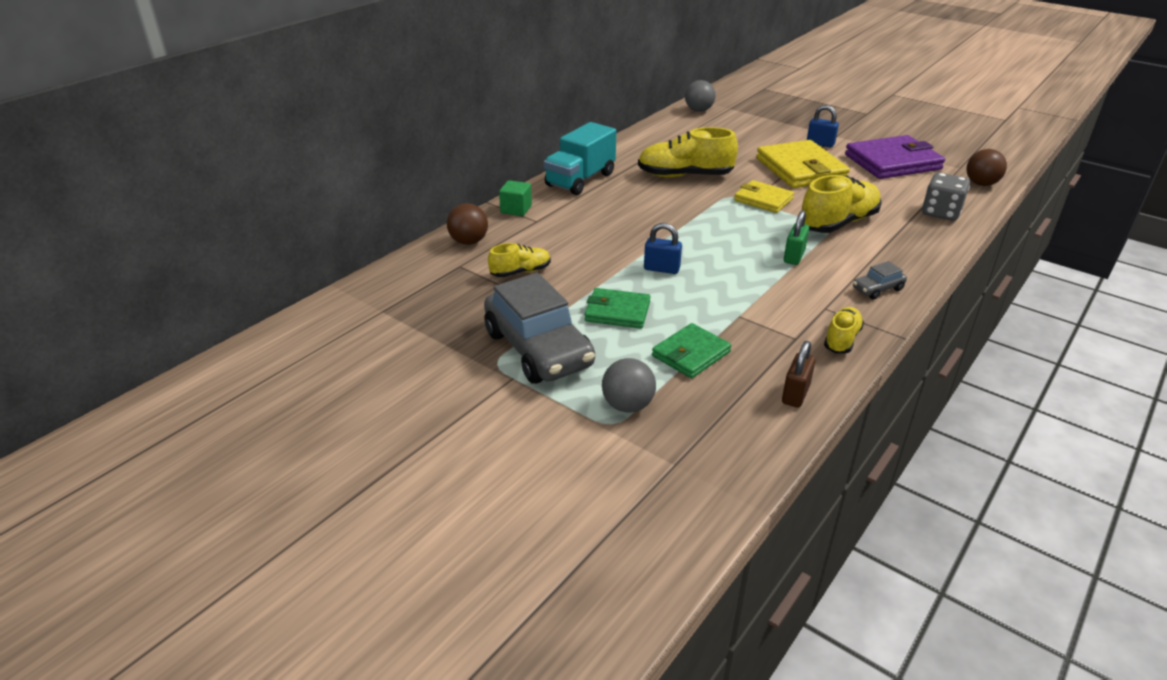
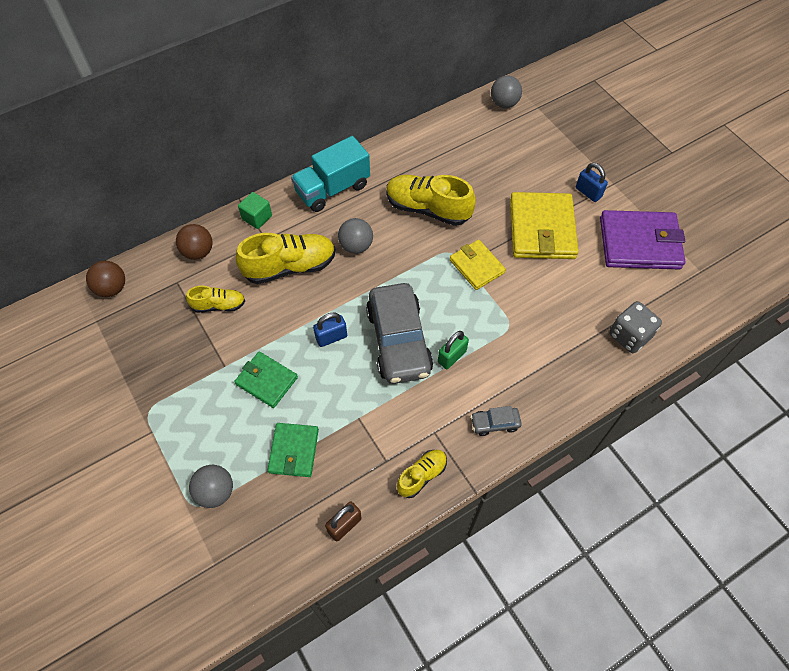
camera: 20 degrees right, 25 degrees up
(538, 349) = (185, 406): grey car -> grey car (399, 341)
(635, 208) = (356, 246): none -> grey ball
(661, 269) = (331, 337): blue padlock -> blue padlock turned 60 degrees counterclockwise
(691, 354) = (294, 451): green wallet -> green wallet turned 60 degrees counterclockwise
(838, 223) = (522, 322): yellow shoe -> yellow shoe (290, 267)
(981, 184) = (703, 303): brown ball -> brown ball (112, 288)

